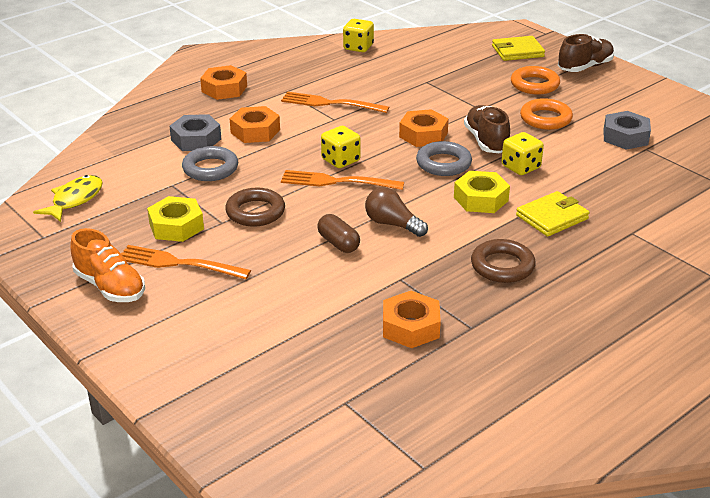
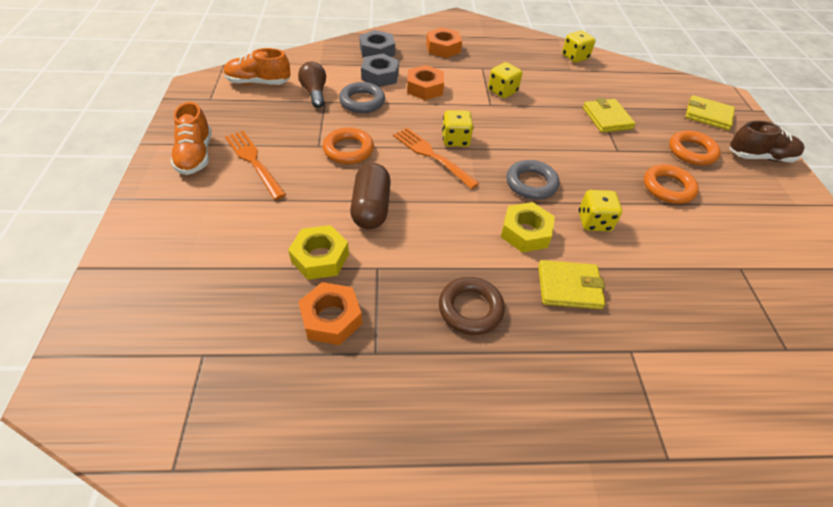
camera: 35 degrees right, 15 degrees up
(75, 200) = (258, 82): yellow fish -> orange shoe
(176, 226) = (288, 133): yellow nut -> yellow nut (320, 257)
(255, 212) = (348, 150): brown ring -> orange ring
(330, 103) = (502, 91): orange fork -> yellow dice
(338, 243) = (371, 208): brown capsule -> brown capsule, size x1.55
(392, 224) = (429, 215): brown light bulb -> brown light bulb (315, 93)
(423, 135) = (543, 150): orange nut -> none
(444, 87) = (607, 118): none -> yellow wallet
(486, 141) = (590, 182): brown shoe -> none
(625, 137) = (731, 244): grey nut -> grey nut (377, 51)

